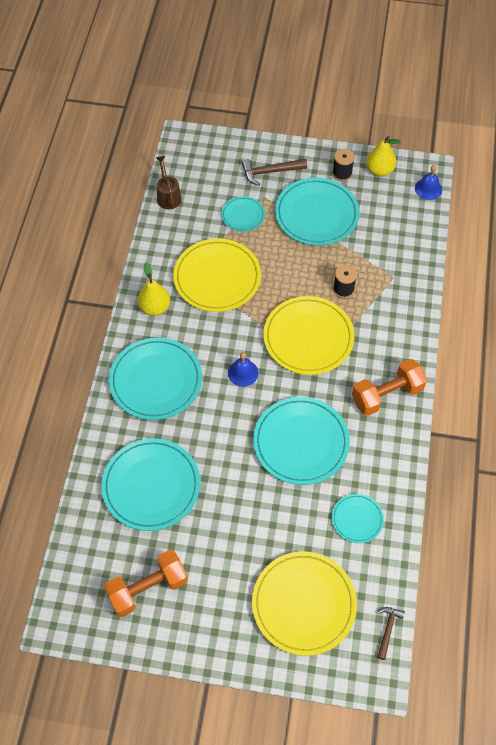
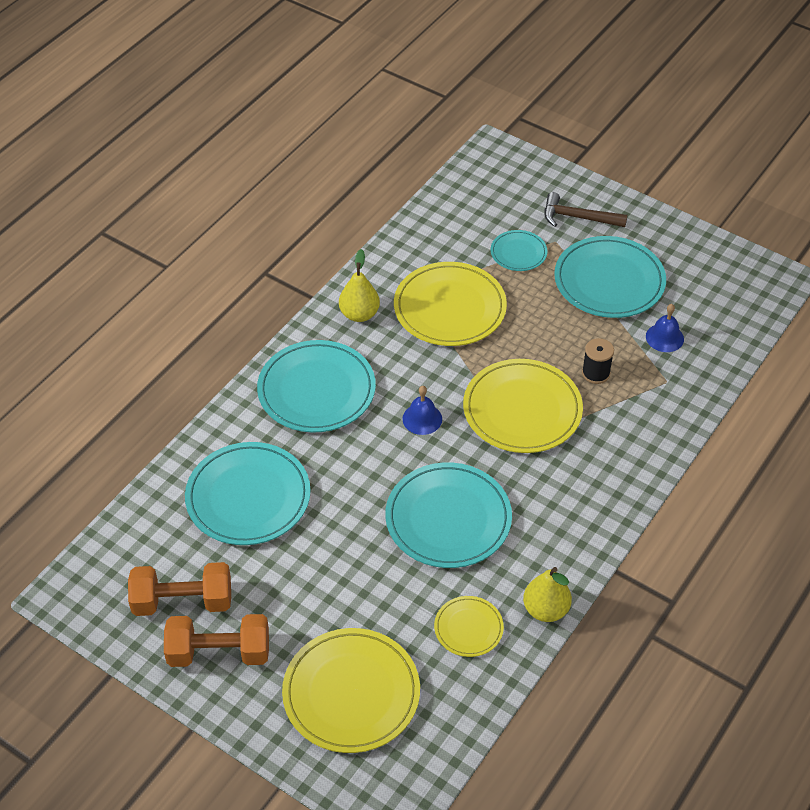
camera: 25 degrees right, 10 degrees down
(168, 196) = (442, 204): brown watering can -> none
(342, 173) = (666, 247): black spool -> none
(357, 519) = (468, 628): turquoise plate -> yellow plate
(379, 170) = (716, 259): yellow pear -> yellow pear (546, 609)
(387, 395) = (584, 507): orange dumbbell -> orange dumbbell (219, 652)
(388, 629) = (436, 764): brown hammer -> none
(428, 189) = (768, 299): blue bell -> blue bell (664, 337)

